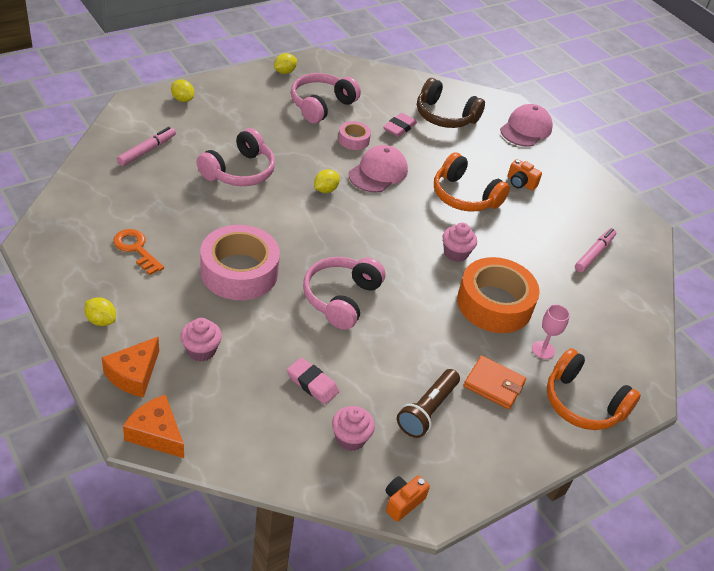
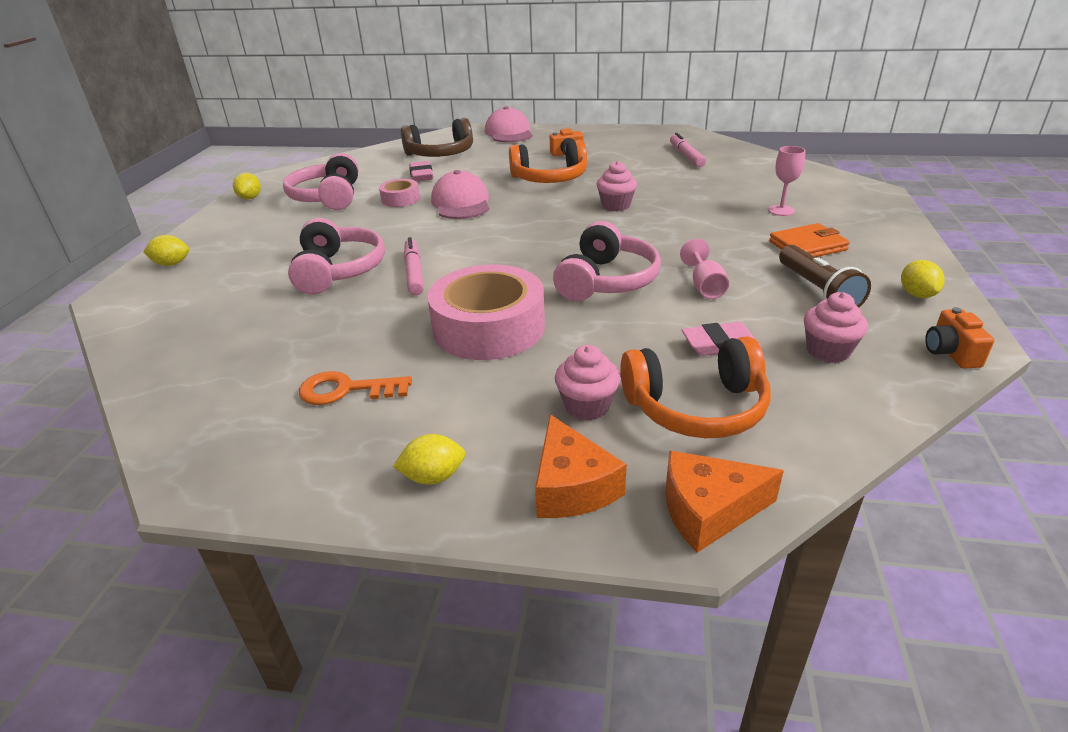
camera: 40 degrees left, 10 degrees down
(147, 150) = (201, 317): pink marker -> pink marker (414, 272)
(325, 190) = (443, 235): yellow lemon -> yellow lemon (917, 294)
(341, 298) = (606, 281): pink headphones -> pink headphones turned 135 degrees counterclockwise
(378, 349) = (704, 286): none -> pink goblet
(494, 304) = (701, 211): orange tape -> none
(583, 403) = (863, 216): orange headphones -> orange headphones (696, 407)

